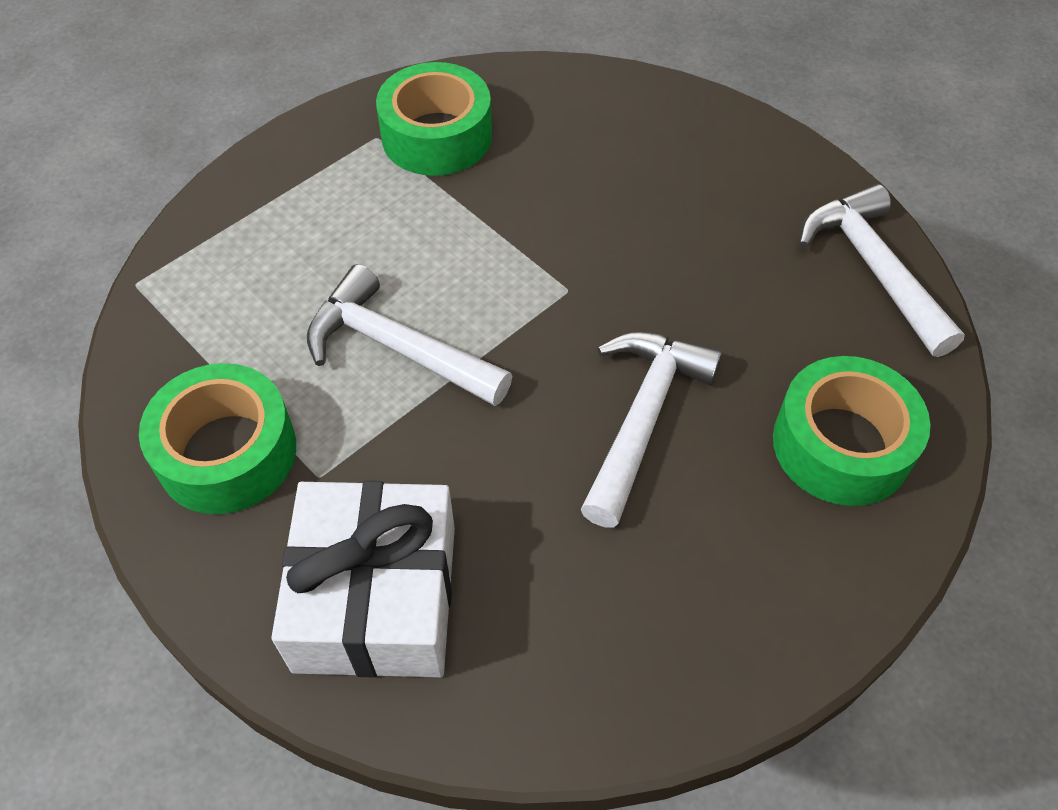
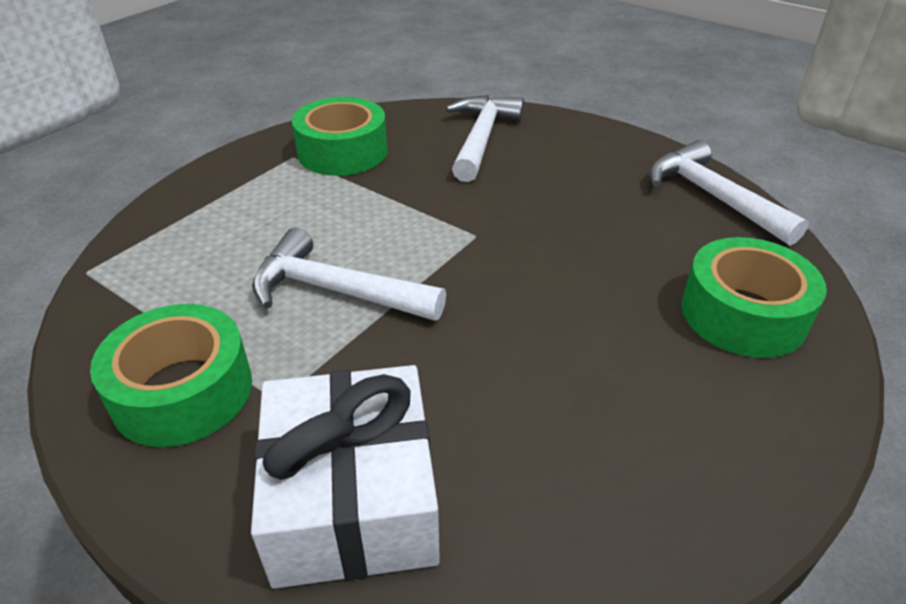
camera: 10 degrees left, 15 degrees down
(643, 418) = (568, 315): white hammer -> white hammer (481, 138)

